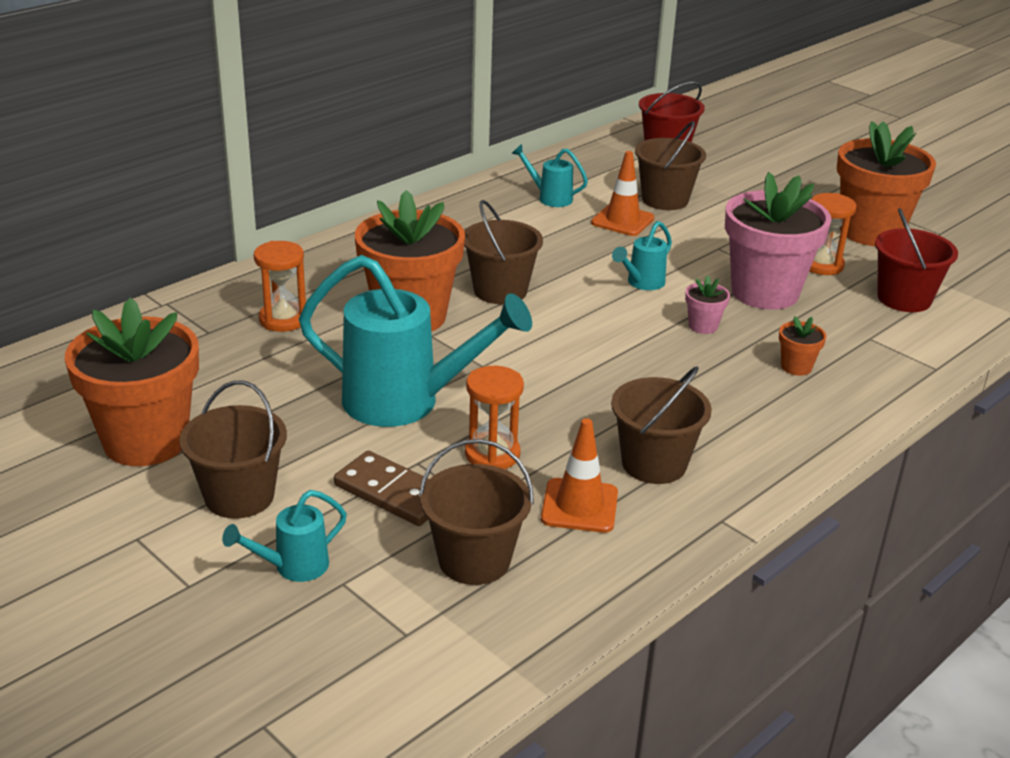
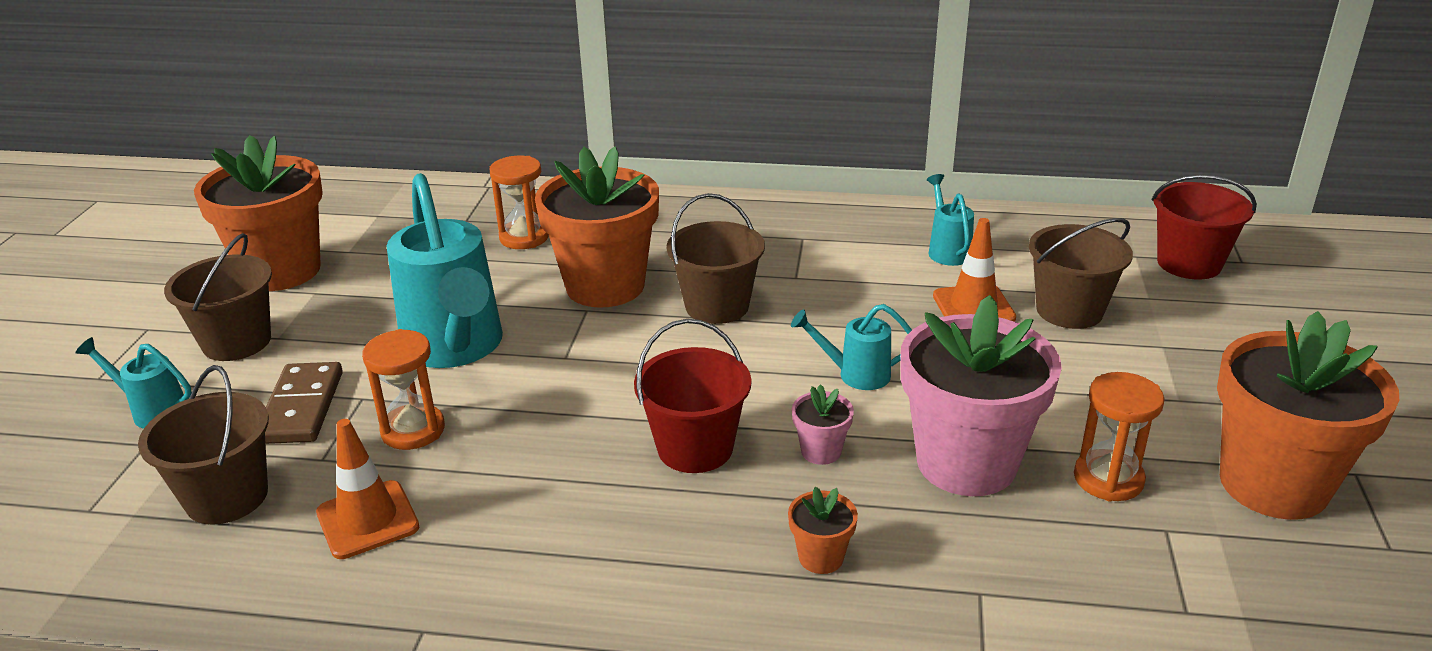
camera: 55 degrees right, 0 degrees up
(654, 464) = (491, 535): brown bucket -> none
(904, 298) = (1135, 584): red bucket -> red bucket (695, 448)

